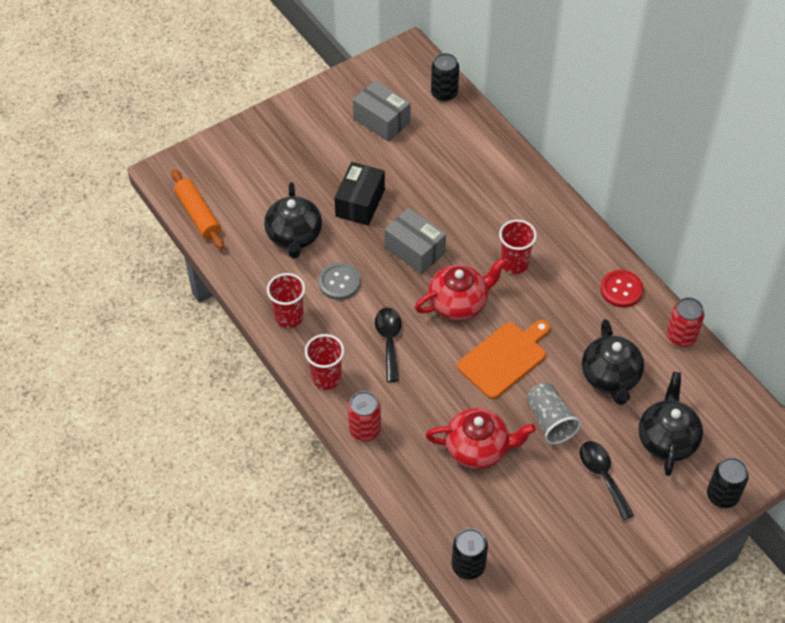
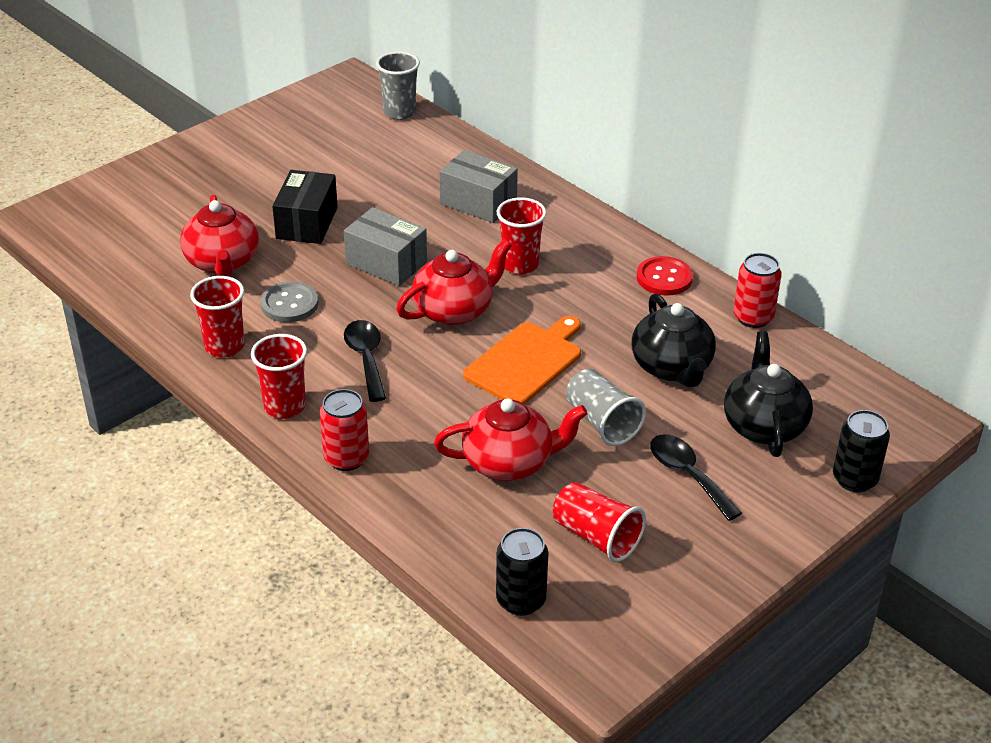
camera: 10 degrees left, 15 degrees down
(198, 214) = (89, 252): orange rolling pin -> none
(294, 236) = (222, 263): black teapot -> red teapot
(381, 120) = (324, 143): grey box -> grey box (478, 202)
(444, 93) = (399, 112): black can -> grey cup
(528, 520) = (596, 536): none -> red cup

